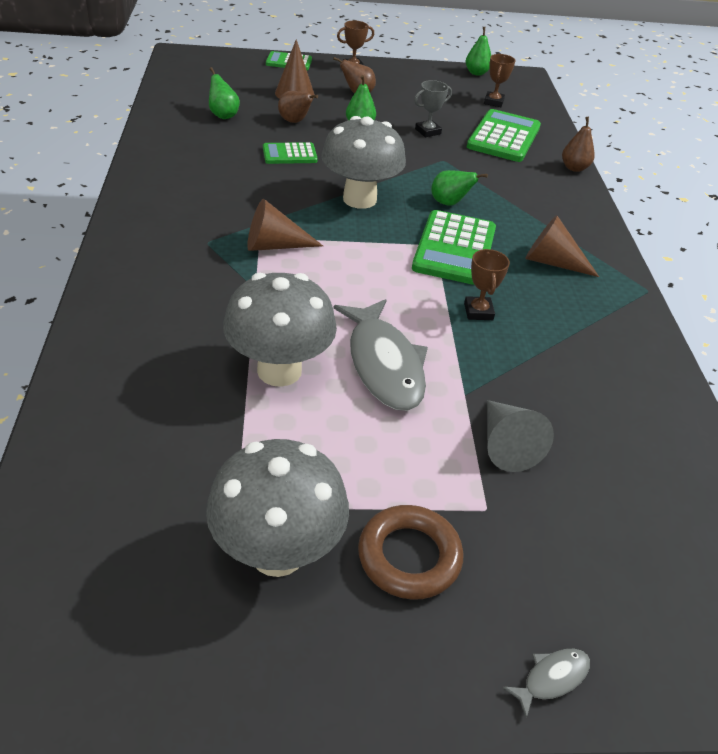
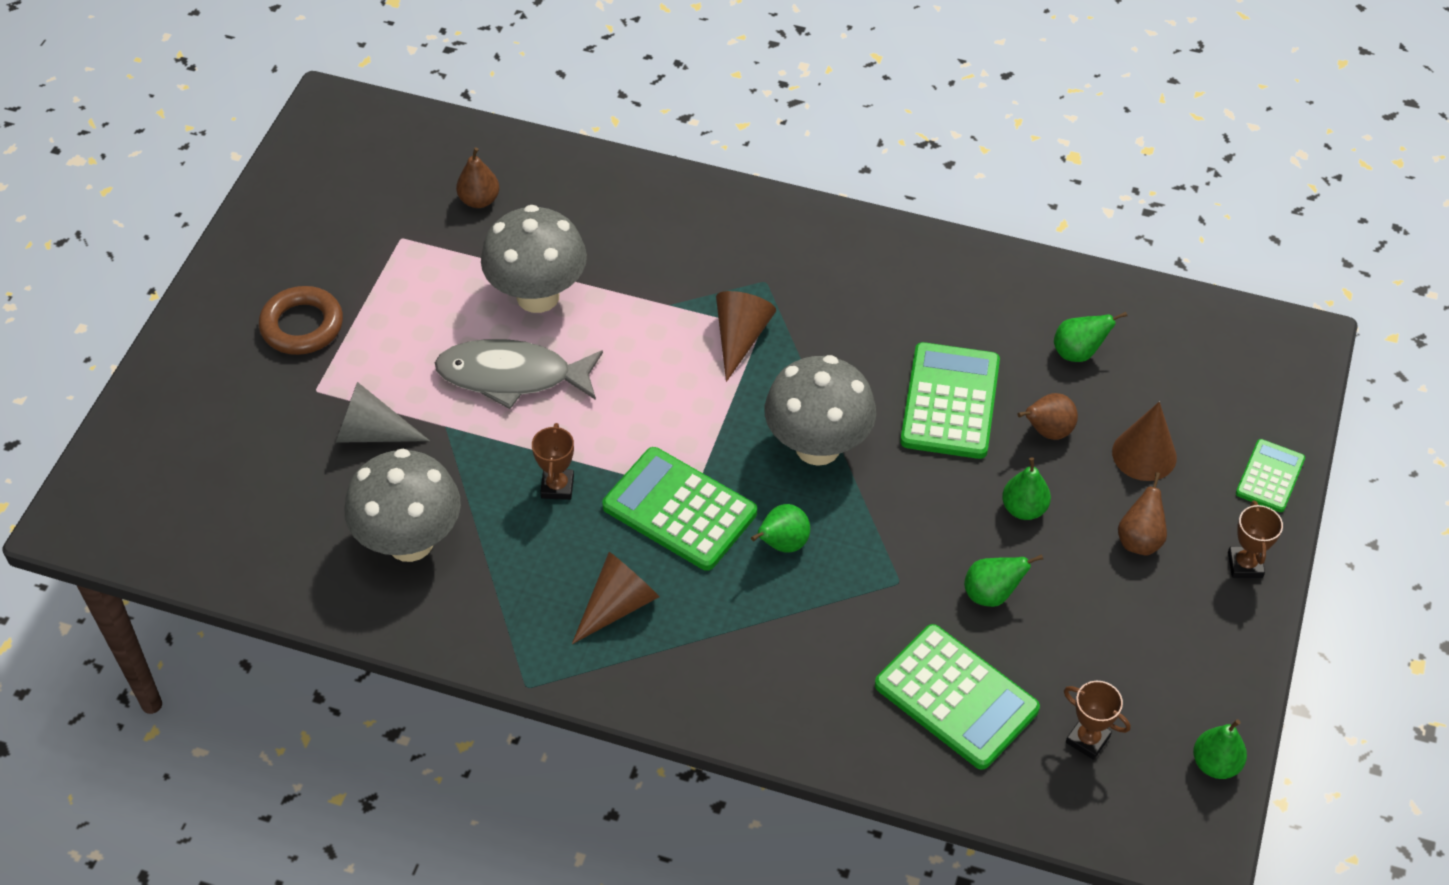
camera: 115 degrees right, 10 degrees up
(277, 552) = (348, 252): grey mushroom -> grey mushroom (410, 542)
(289, 154) = (950, 402): green calculator -> green calculator, size x1.77
(428, 131) = (991, 594): grey trophy -> green pear
(478, 311) = (557, 487): brown trophy -> brown trophy turned 75 degrees clockwise
(551, 678) = (168, 371): grey fish -> none
(574, 168) = (839, 756): brown pear -> brown pear (479, 200)

